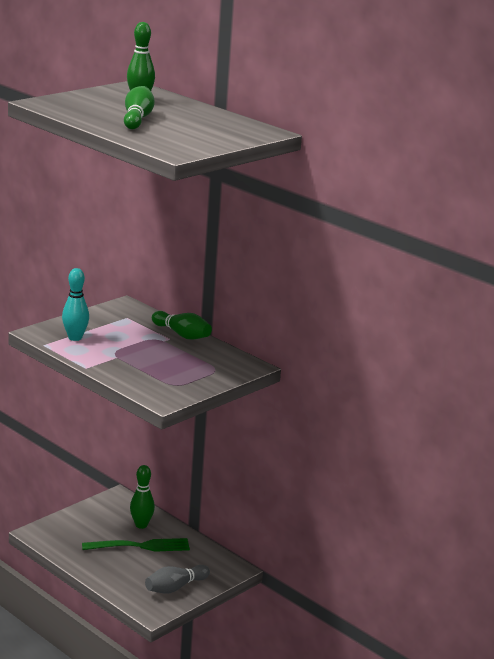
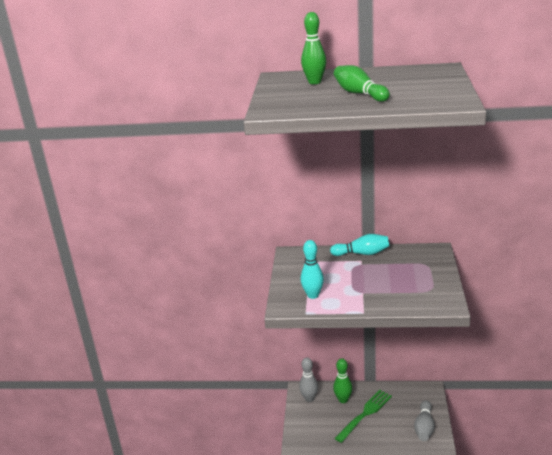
camera: 35 degrees left, 5 degrees up
(113, 506) = (309, 398): none -> grey bowling pin
(182, 335) = (362, 253): green bowling pin -> turquoise bowling pin

